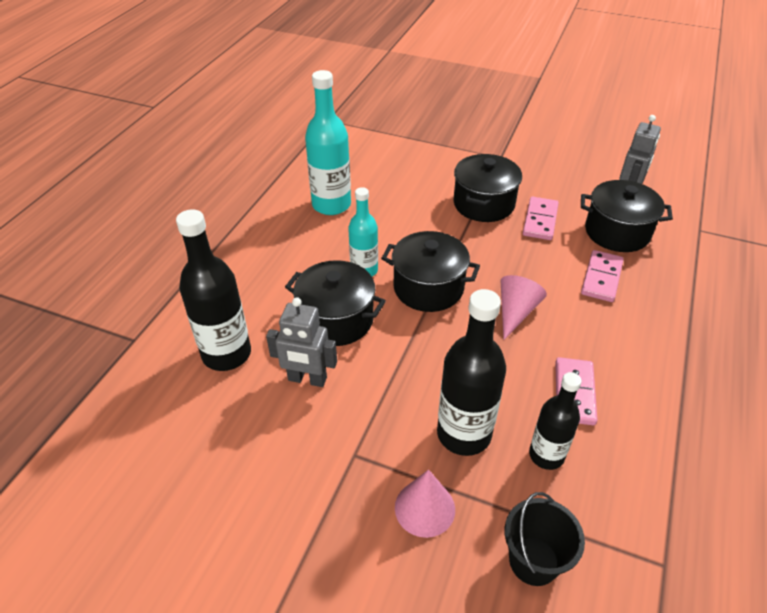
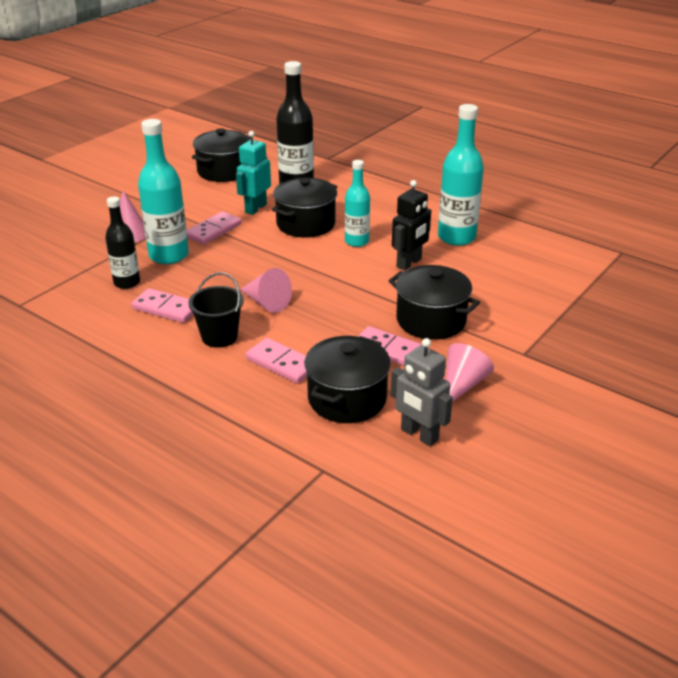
camera: 105 degrees right, 10 degrees down
(307, 379) = (255, 208): grey robot -> turquoise robot
(382, 407) = (213, 230): none -> pink domino
(394, 228) = (409, 263): none -> black robot
(428, 288) = (319, 267): black pot -> black pot (224, 171)
(464, 434) = (169, 255): black bottle -> turquoise bottle
(533, 561) = (67, 261): black bucket -> black bucket (219, 337)
(558, 180) = (462, 385): none -> pink cone

